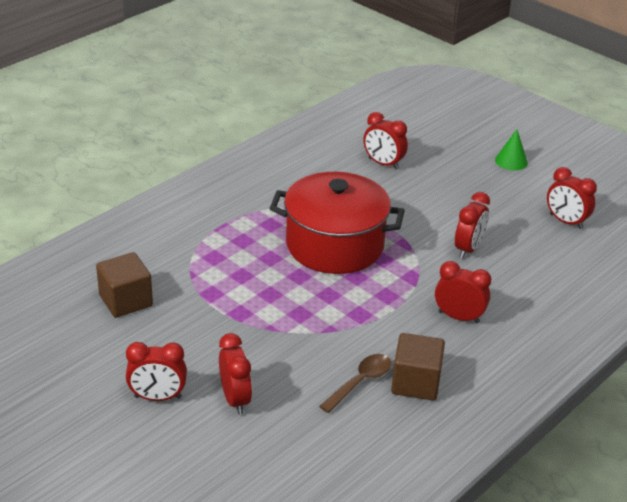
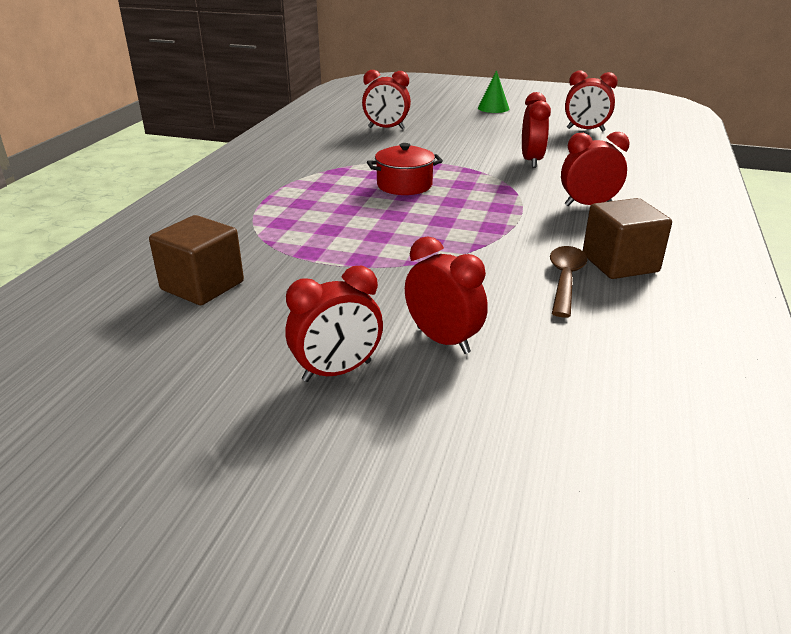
camera: 25 degrees left, 5 degrees down
(334, 245) = (404, 185): red pot -> red pot, size x0.49

